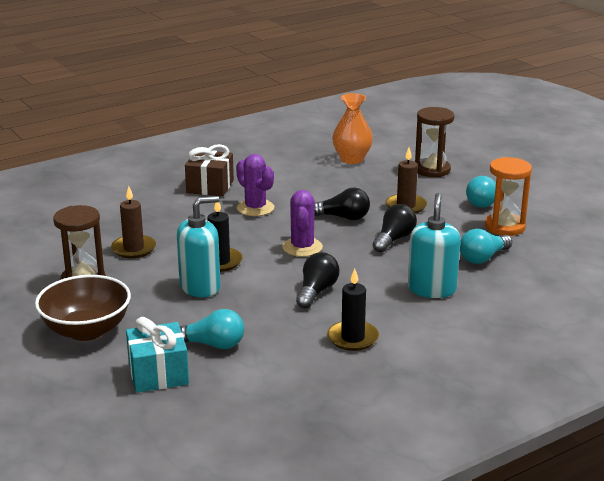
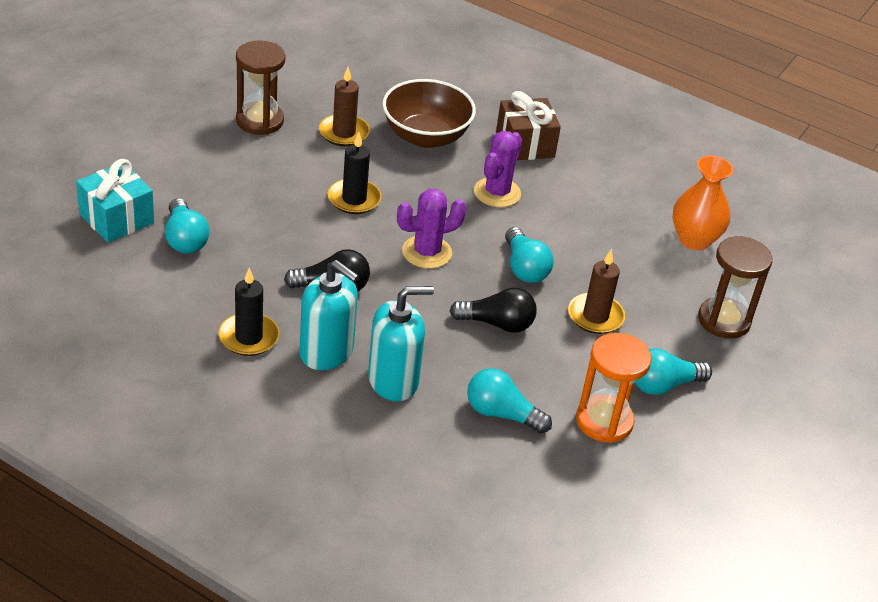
camera: 60 degrees right, 15 degrees up
(86, 330) = (170, 151): brown bowl -> brown bowl (426, 136)
(200, 287) = (293, 200): turquoise soap dispenser -> turquoise soap dispenser (327, 352)
(343, 217) = (524, 268): black light bulb -> turquoise light bulb

